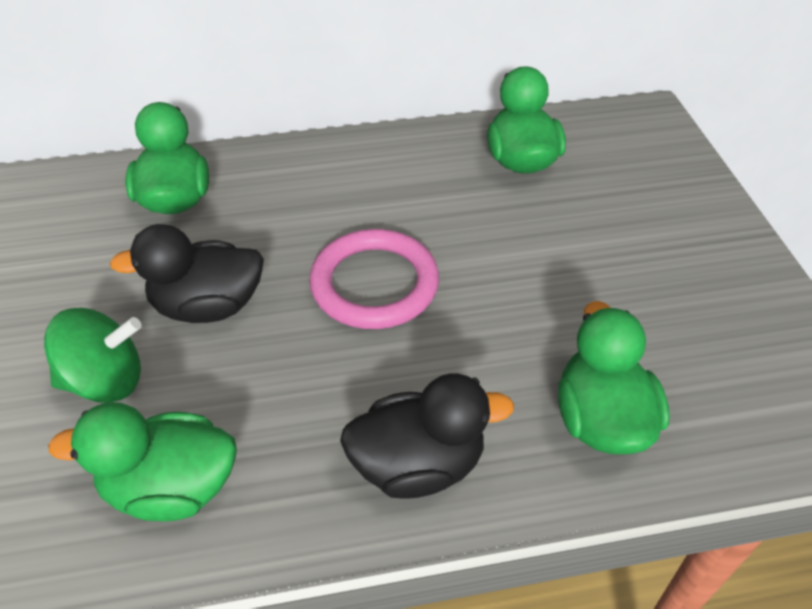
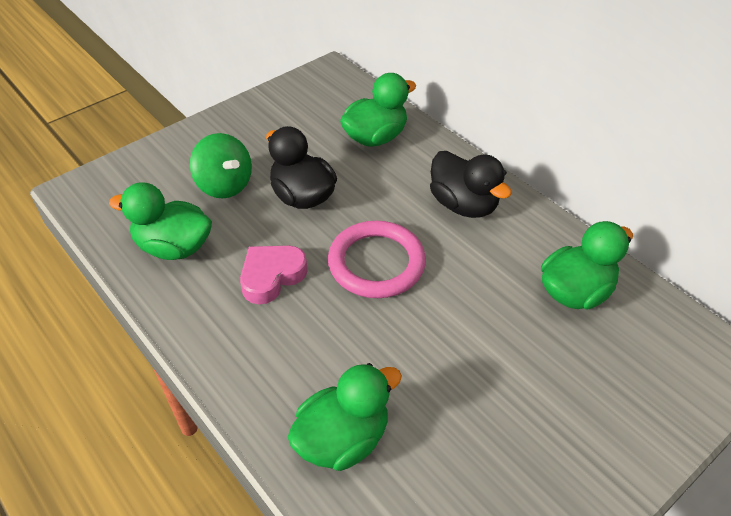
camera: 60 degrees right, 0 degrees up
(171, 487) = (174, 247): green duck -> green duck turned 45 degrees counterclockwise
(318, 392) = (271, 276): none -> pink heart
(418, 464) = (247, 349): black duck -> black duck (463, 205)

